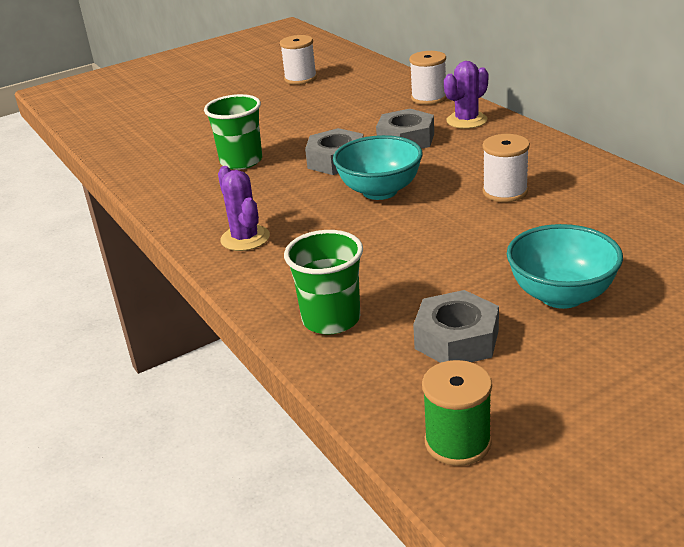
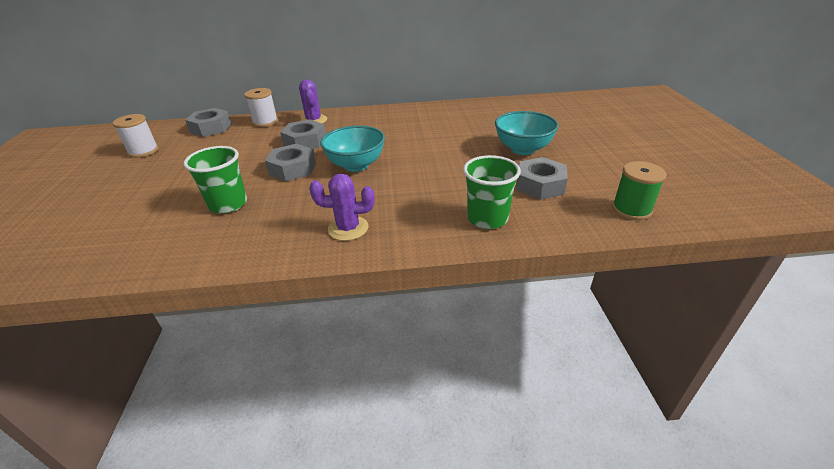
camera: 65 degrees left, 5 degrees up
(381, 81) = (211, 128): none -> grey nut
(505, 192) = (408, 133): white spool -> none

